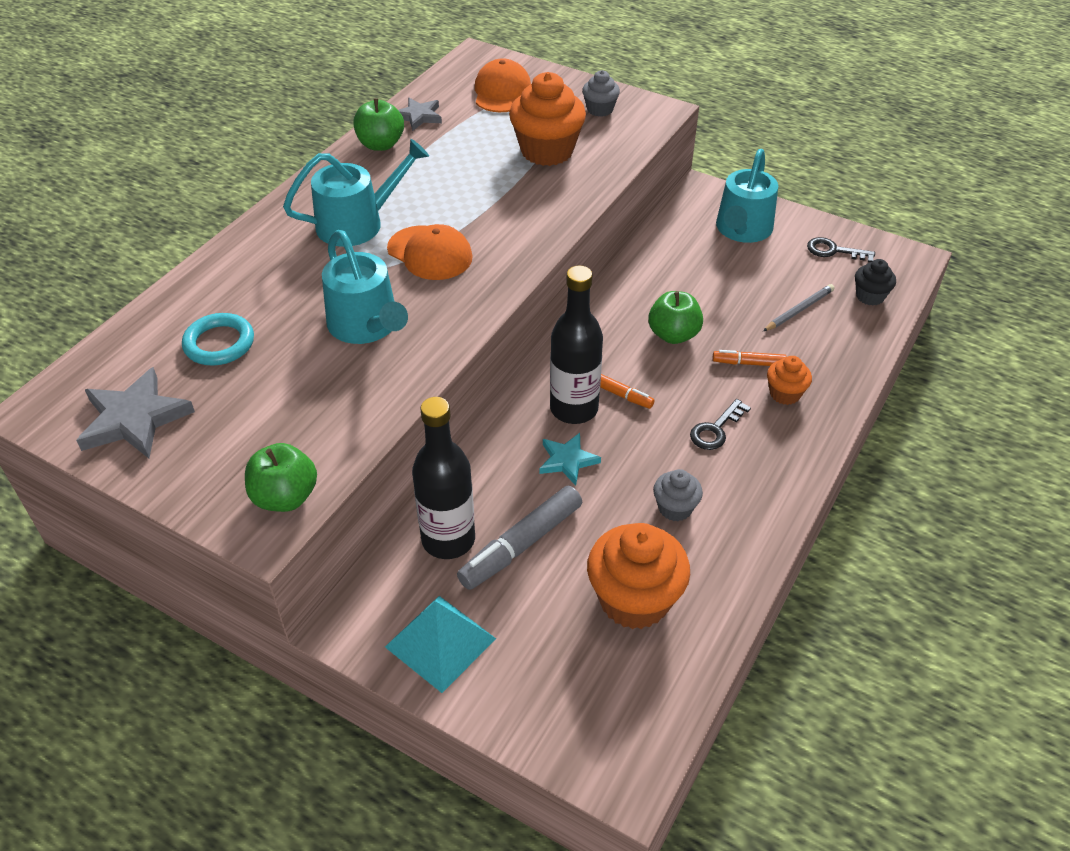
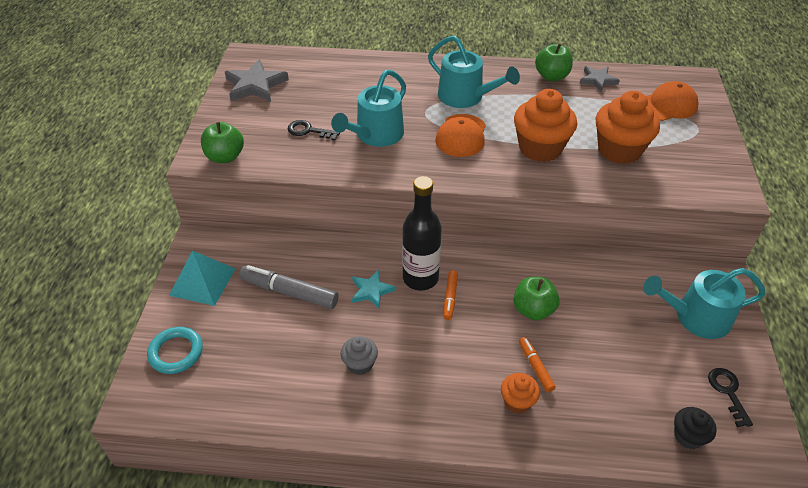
camera: 65 degrees right, 0 degrees up
(219, 343) = (326, 89): turquoise ring -> turquoise ring (176, 352)
(448, 539) = (278, 257): black bottle -> none
(600, 109) = (699, 160): grey cupcake -> none
(634, 599) = (270, 365): orange cupcake -> orange cupcake (540, 148)
(716, 429) = (450, 366): black key -> black key (309, 131)
(799, 310) = (625, 385): grey pencil -> none

